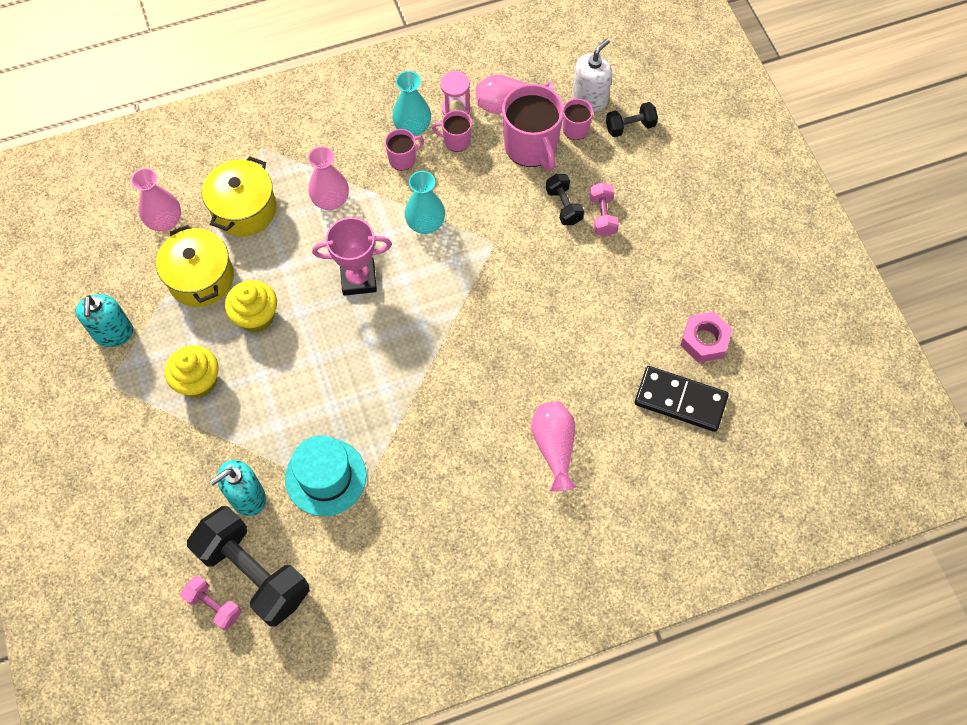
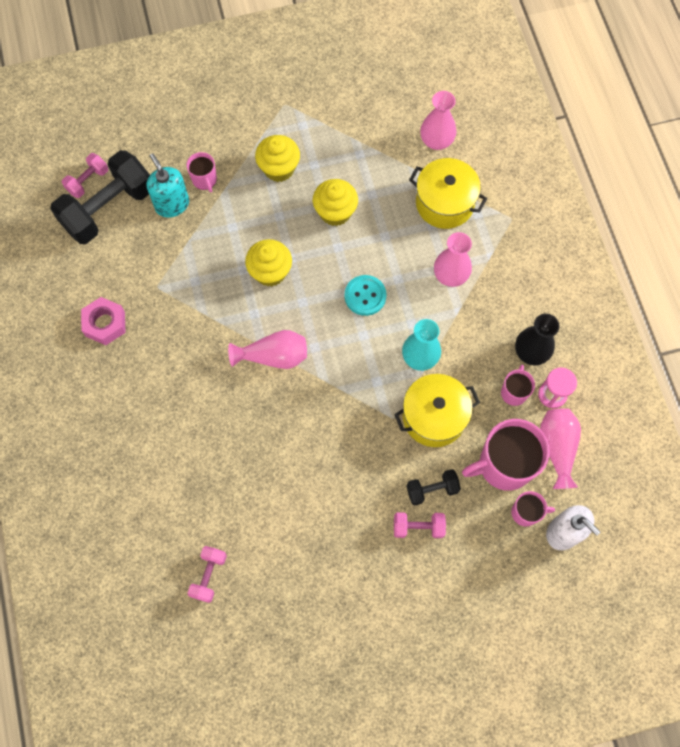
camera: 95 degrees right, 5 degrees up
(113, 333) = (330, 106): turquoise soap dispenser -> none
(201, 278) = (377, 169): yellow pot -> yellow pot (434, 417)
(325, 477) = (180, 263): turquoise hat -> none
(333, 377) = (270, 272): none -> yellow cupcake
(358, 279) = (365, 296): pink trophy -> turquoise button
(403, 159) = (494, 341): pink mug -> pink mug (204, 180)
(412, 127) = (531, 352): turquoise vase -> black vase
(554, 447) = (179, 452): pink vase -> pink vase (273, 356)
(630, 127) = (526, 571): black dumbbell -> none
(680, 400) = (209, 575): black domino -> pink dumbbell
(704, 340) = (269, 610): pink nut -> pink nut (105, 324)

